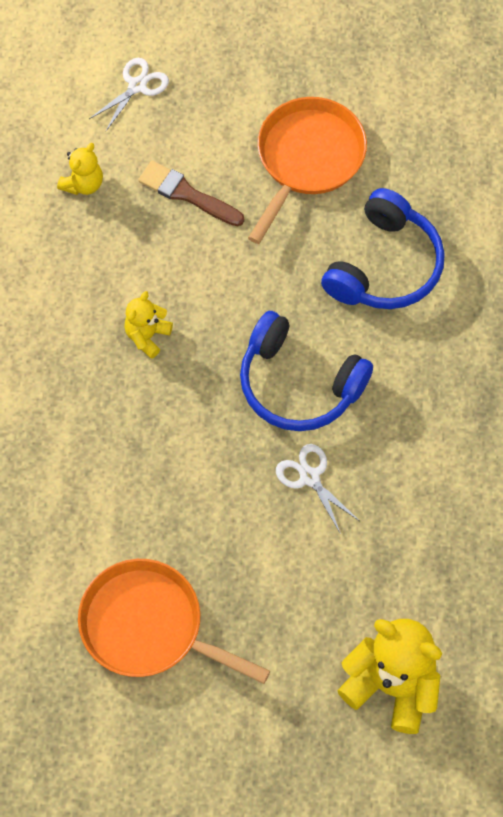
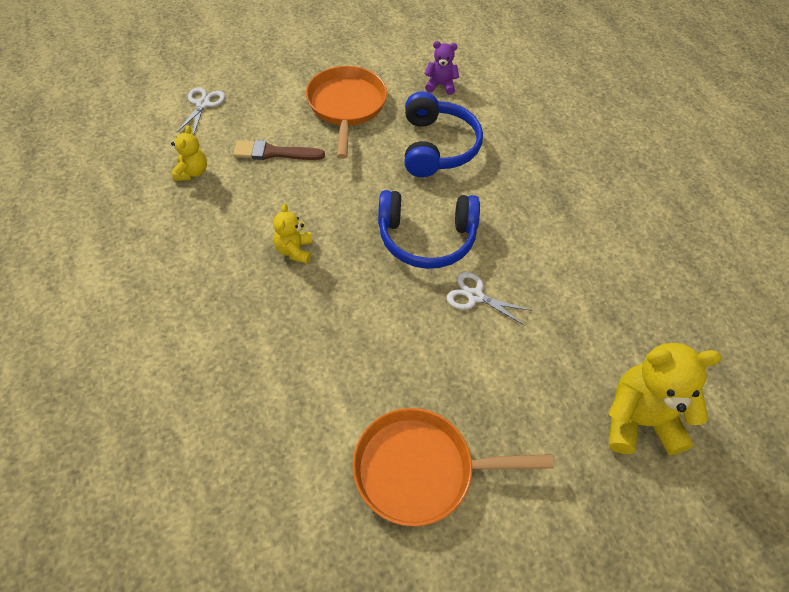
camera: 30 degrees left, 10 degrees down
(445, 173) = (440, 85): none -> purple teddy bear

